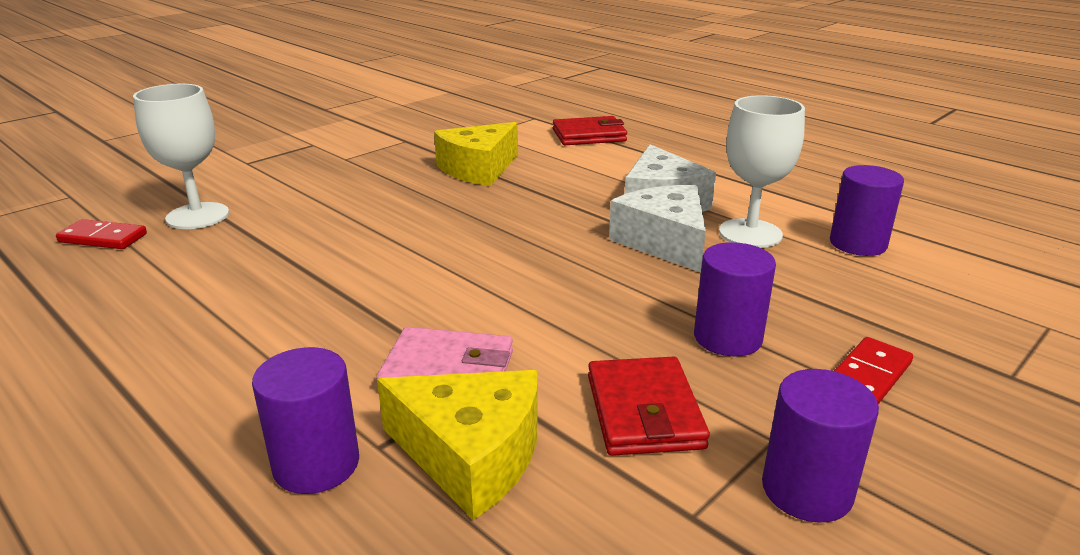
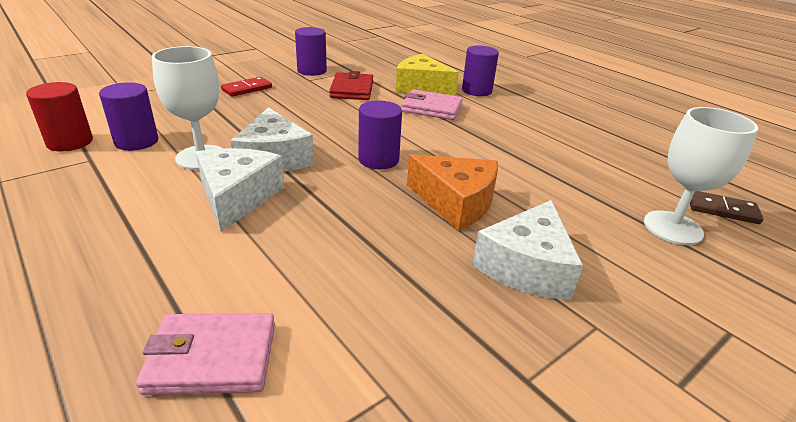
camera: 175 degrees left, 5 degrees up
(103, 238) = (722, 210): red domino -> brown domino
(378, 180) = (526, 266): none -> white cheese
(430, 217) = (456, 202): none -> orange cheese
(478, 169) = (408, 276): yellow cheese -> none
(589, 135) = (212, 357): red wallet -> pink wallet
(727, 338) = (292, 106): purple cylinder -> purple cylinder (378, 159)
(930, 234) = (70, 142): none -> red cylinder

